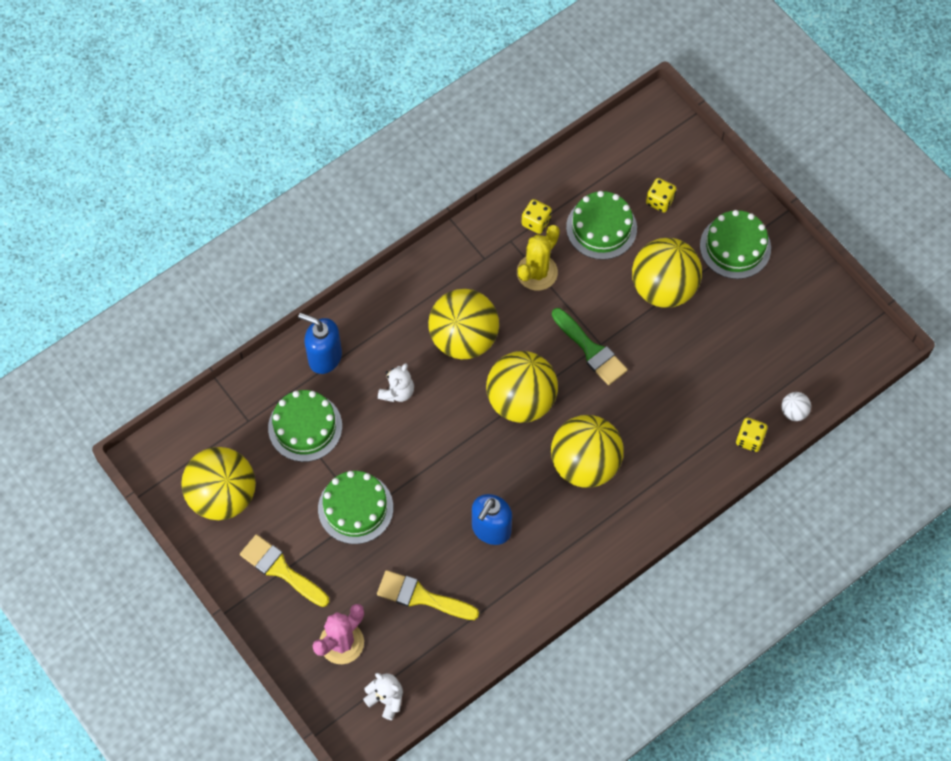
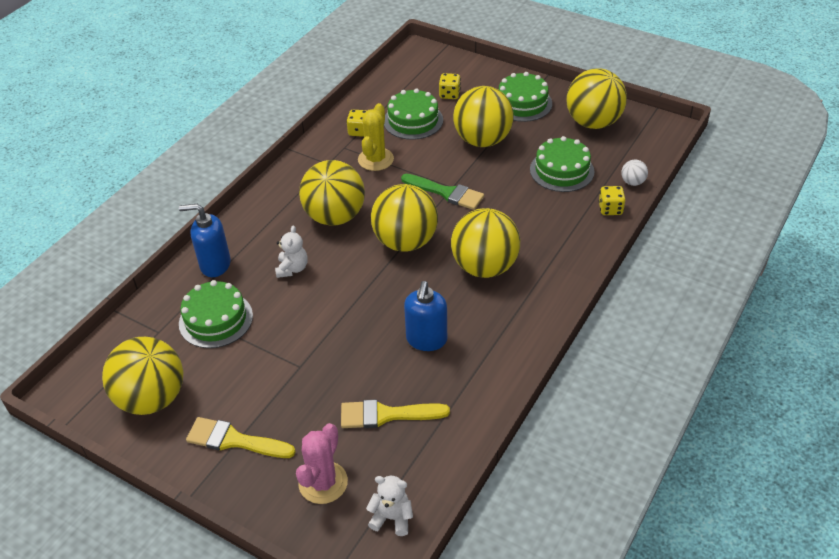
camera: 20 degrees left, 20 degrees down
(355, 508) = (290, 365): green cake -> green cake (562, 170)
(798, 308) = (593, 122): none -> yellow ball

